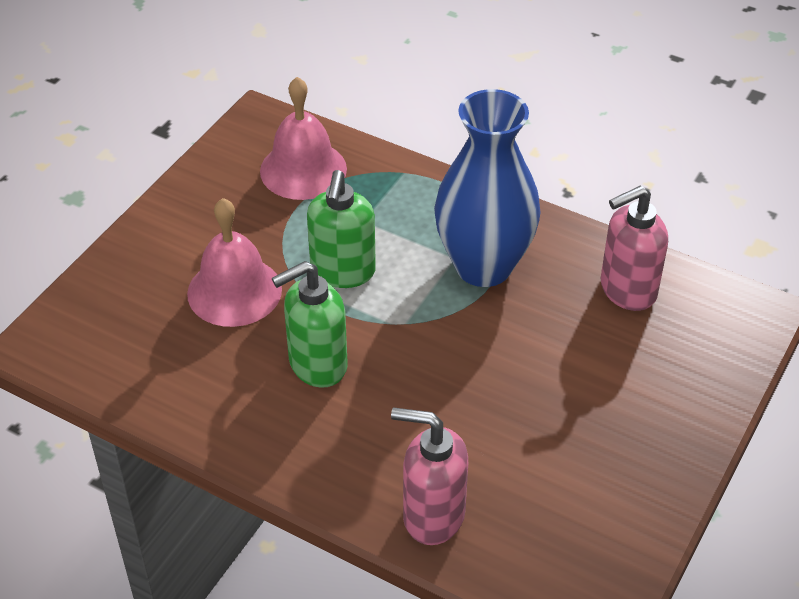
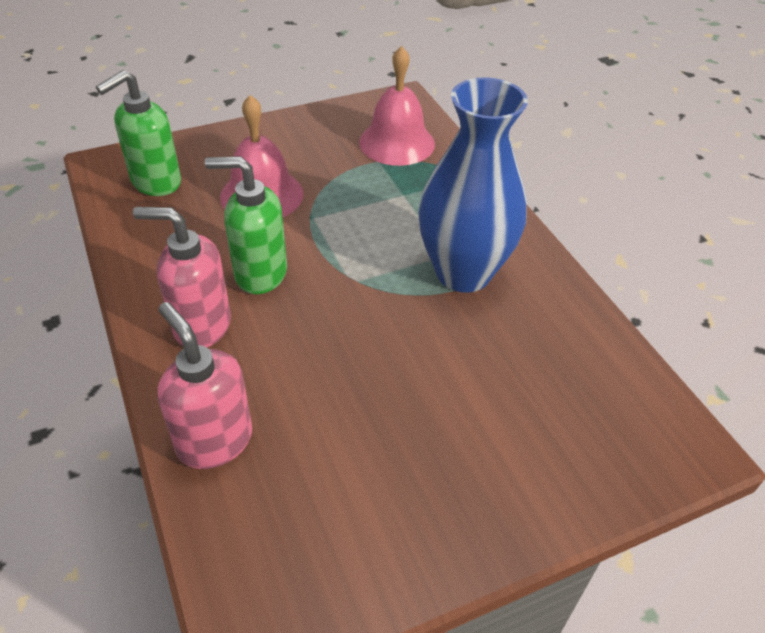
camera: 35 degrees right, 0 degrees up
(343, 272) = (350, 221): green soap dispenser -> green soap dispenser (155, 182)
(627, 290) = (573, 357): pink soap dispenser -> pink soap dispenser (201, 326)

